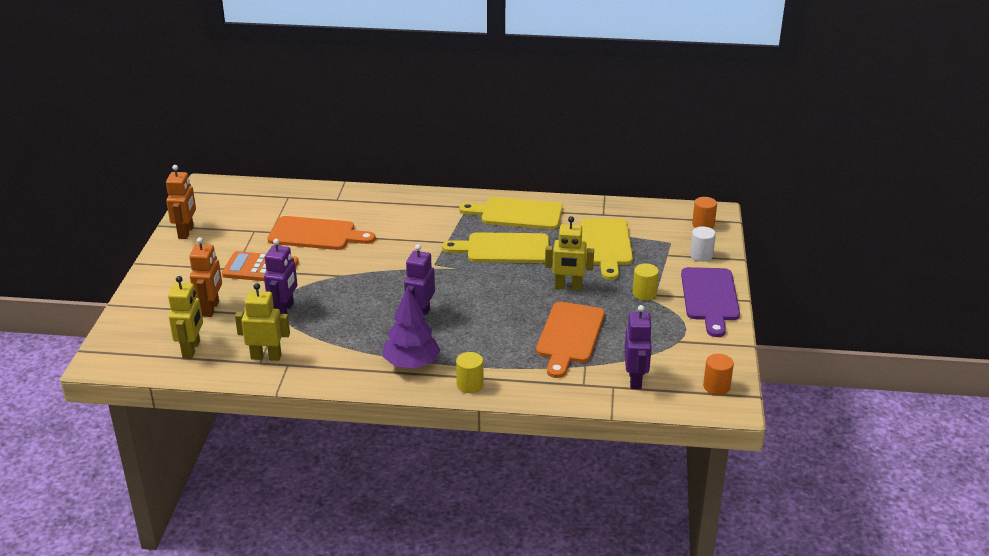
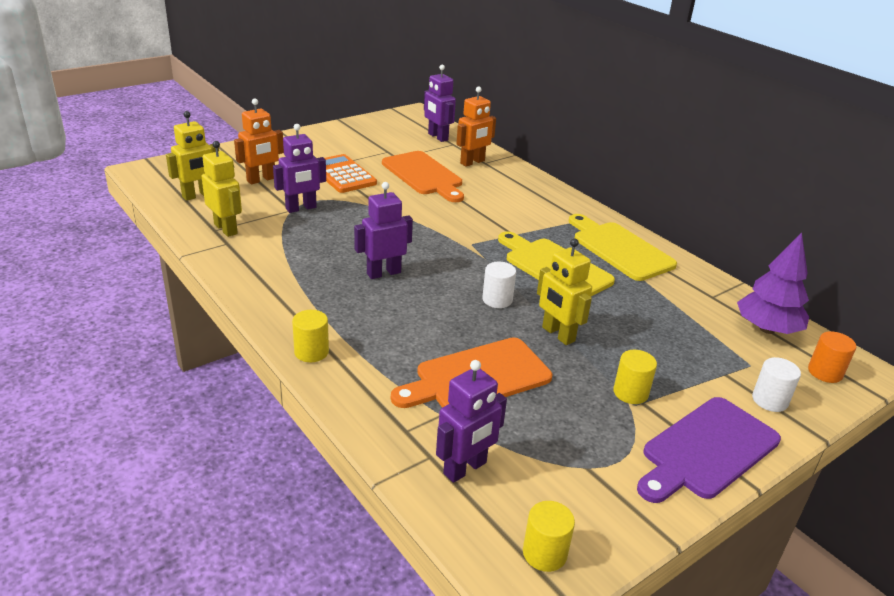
camera: 45 degrees right, 0 degrees up
(186, 232) = (345, 130): orange robot -> orange robot (472, 162)
(266, 197) = (437, 137): none -> purple robot
(411, 363) = (304, 302): purple tree -> purple tree (767, 329)
(508, 289) = (497, 300): none -> white cylinder
(606, 245) = (666, 323): yellow cutting board -> none
(716, 386) = (544, 553): orange cylinder -> yellow cylinder

